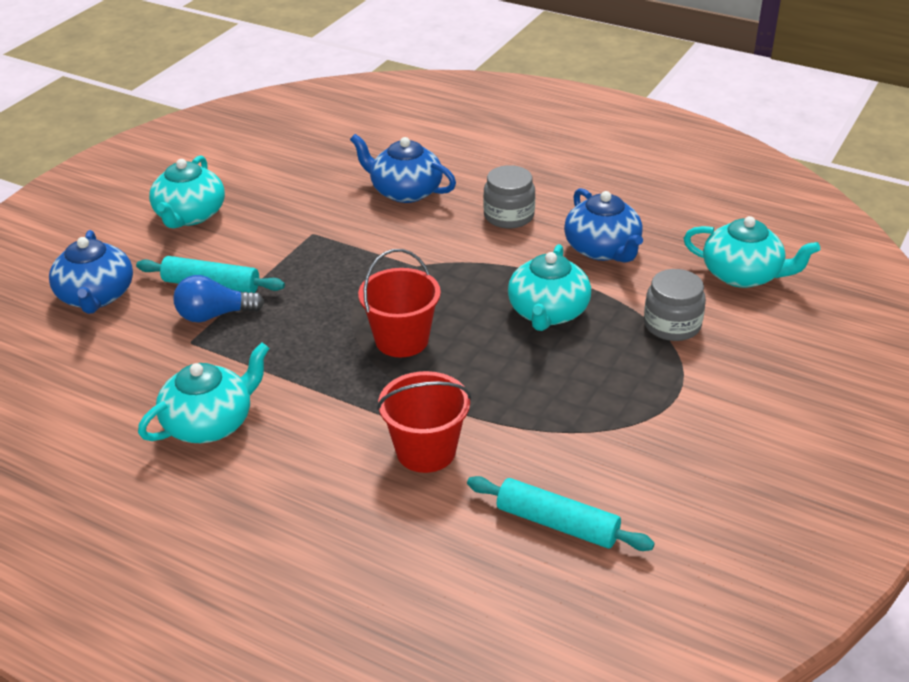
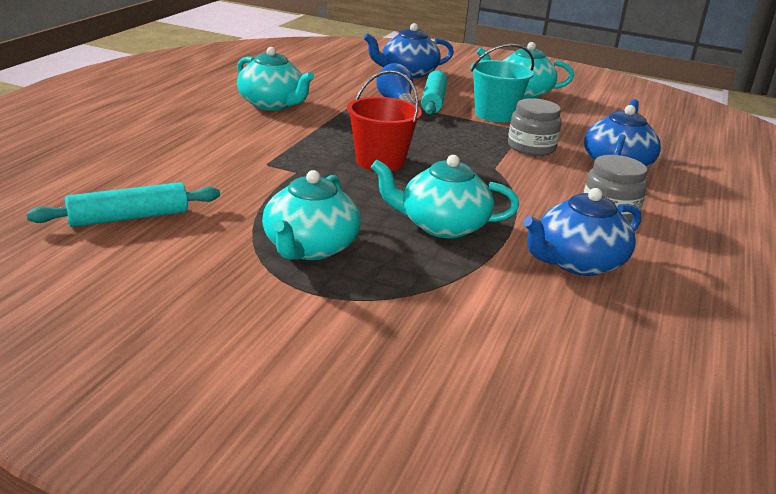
camera: 80 degrees right, 10 degrees down
(263, 245) = (495, 114): none -> turquoise bucket
(426, 451) = (233, 169): red bucket -> none
(557, 523) = (129, 217): turquoise rolling pin -> turquoise rolling pin turned 45 degrees clockwise
(672, 325) = (442, 298): grey jar -> grey jar (531, 147)
(742, 275) = (576, 364): turquoise teapot -> turquoise teapot (310, 247)

